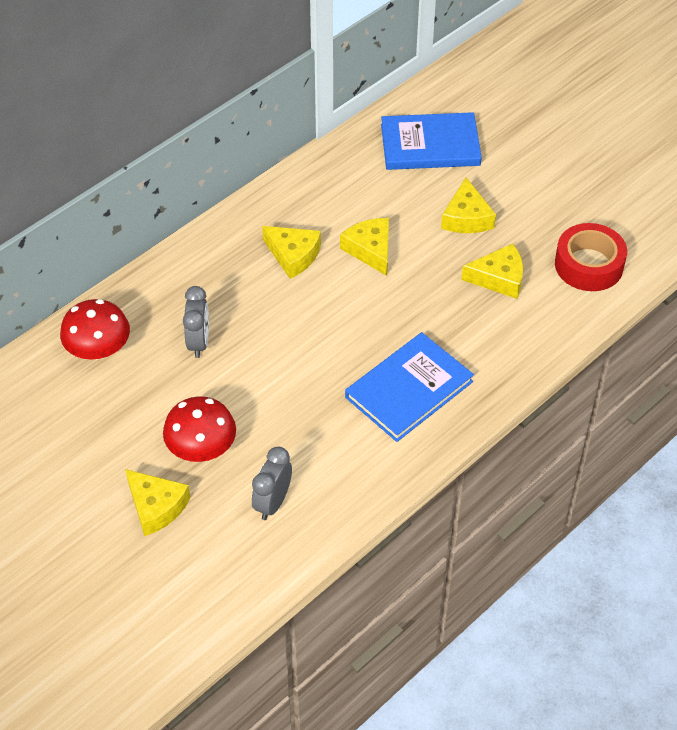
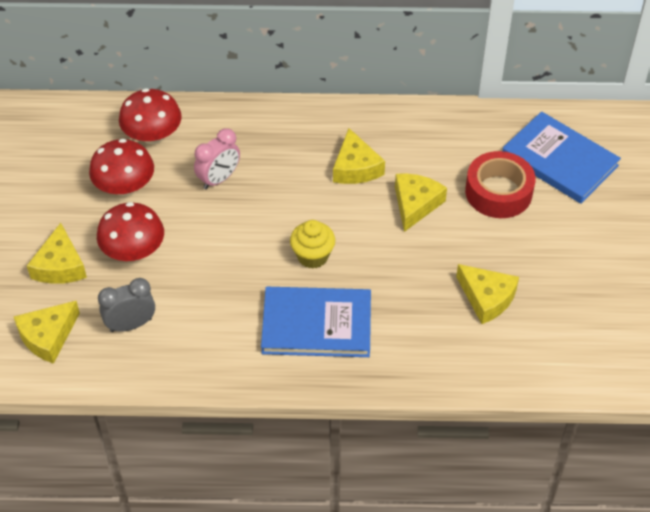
camera: 45 degrees right, 0 degrees up
(128, 405) = (125, 186): none -> red mushroom
(199, 342) = (219, 179): grey clock -> pink clock
(344, 344) = (312, 256): none -> yellow cupcake
(466, 217) = (519, 234): yellow cheese -> yellow cheese (48, 337)
(588, 265) = (573, 343): red tape -> red tape (498, 192)

